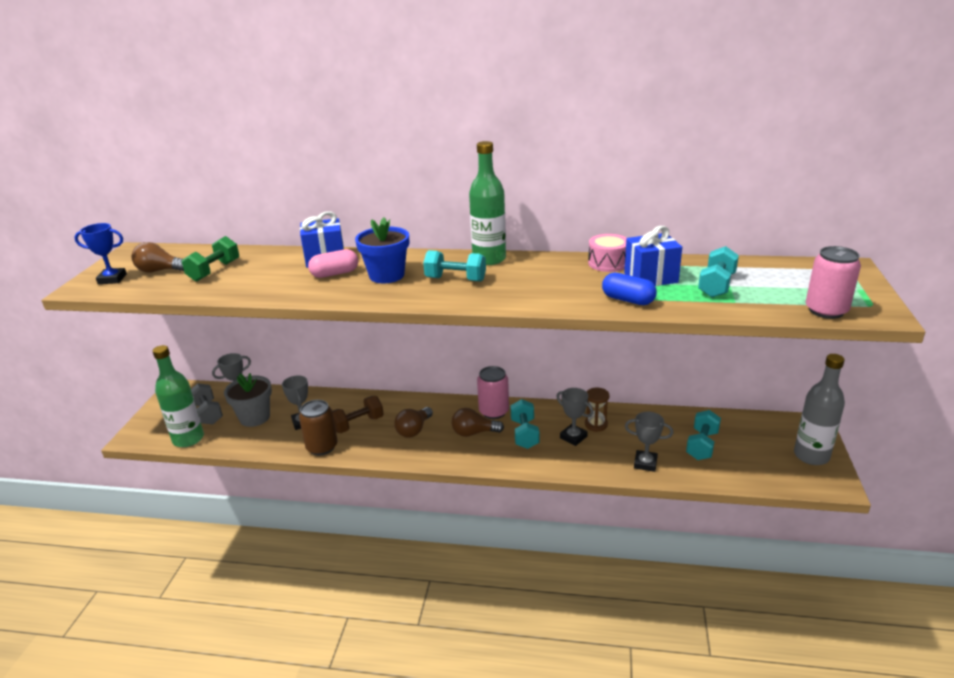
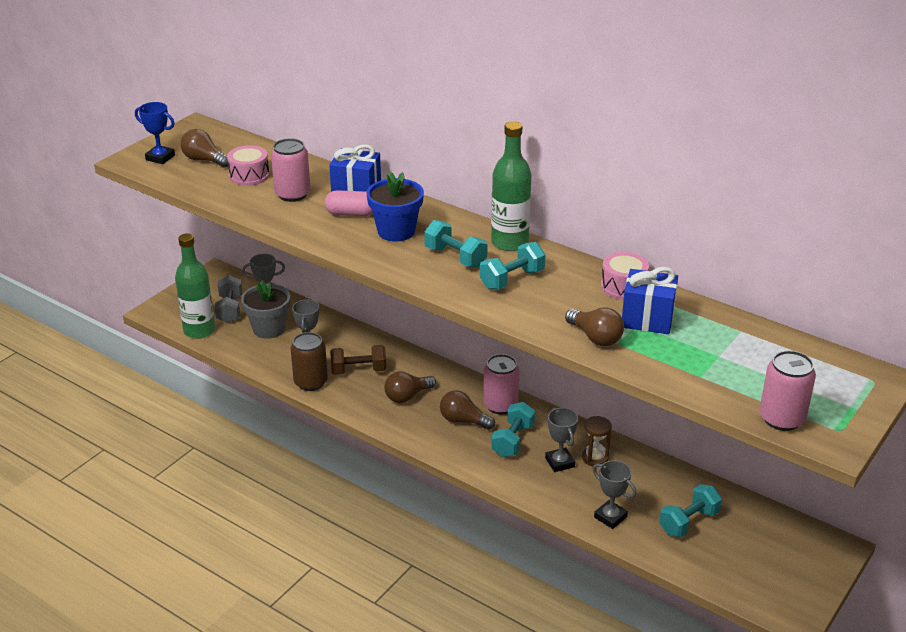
camera: 25 degrees right, 5 degrees up
(214, 271) = (249, 175): green dumbbell -> pink drum
(268, 274) = (292, 194): none -> pink can
(628, 300) = (595, 337): blue capsule -> brown light bulb
(716, 285) = (704, 351): turquoise dumbbell -> turquoise dumbbell (512, 279)
(811, 456) = (800, 579): grey bottle -> none

